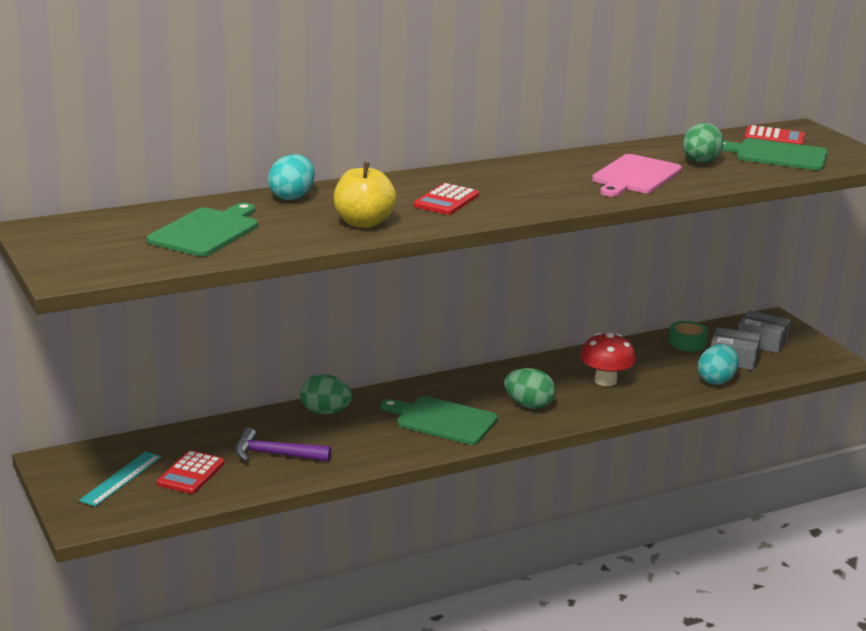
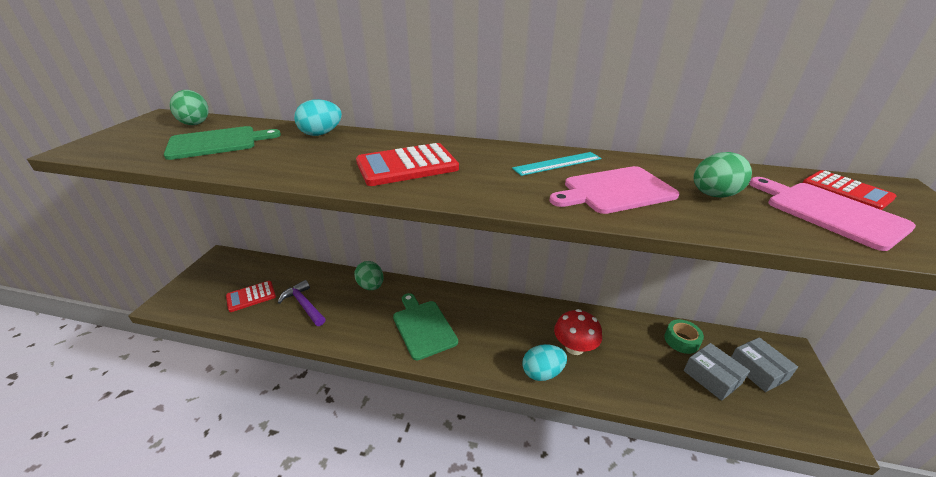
camera: 40 degrees right, 10 degrees up
(121, 478) = (222, 283): turquoise ruler -> turquoise ruler (557, 163)
(363, 223) = (311, 166): yellow apple -> none
(446, 201) = (407, 166): red calculator -> red calculator, size x1.52
(528, 405) = (493, 342): green egg -> green egg (195, 123)
(716, 380) = (673, 395): turquoise egg -> turquoise egg (542, 373)
(777, 155) = (830, 212): green cutting board -> pink cutting board

